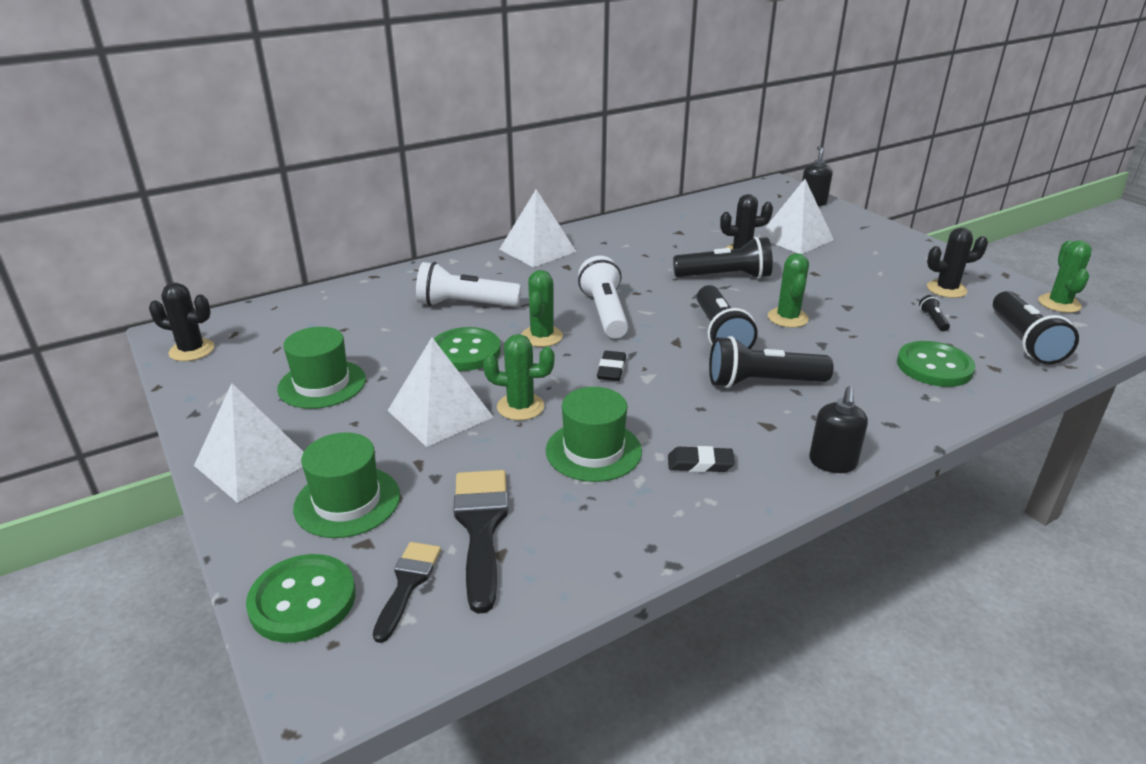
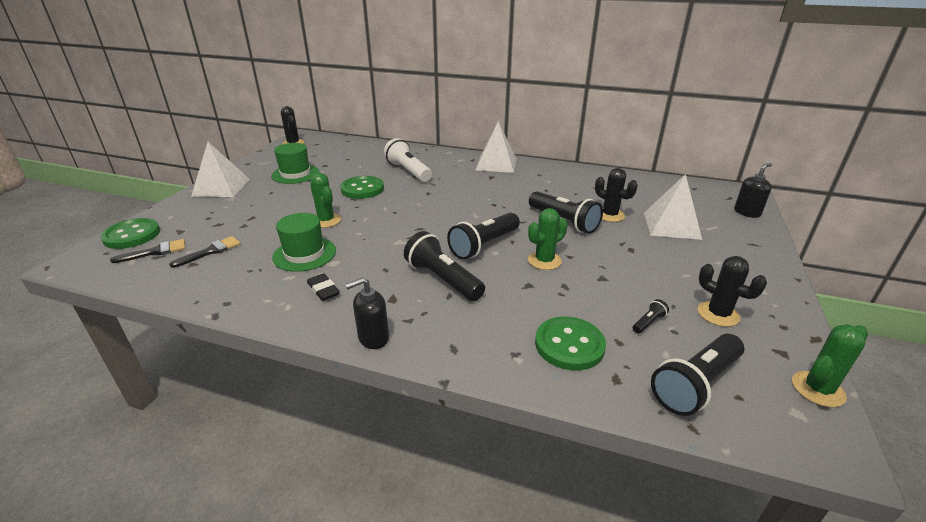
camera: 50 degrees right, 0 degrees up
(347, 501) = (208, 215): green hat -> none
(440, 414) = (298, 205): white pyramid -> none
(481, 527) = (211, 251): black brush -> black brush, size x0.62
(542, 336) = (403, 199): green cactus -> none
(605, 313) = (454, 205): white flashlight -> none
(611, 369) = (394, 229): black eraser -> none

